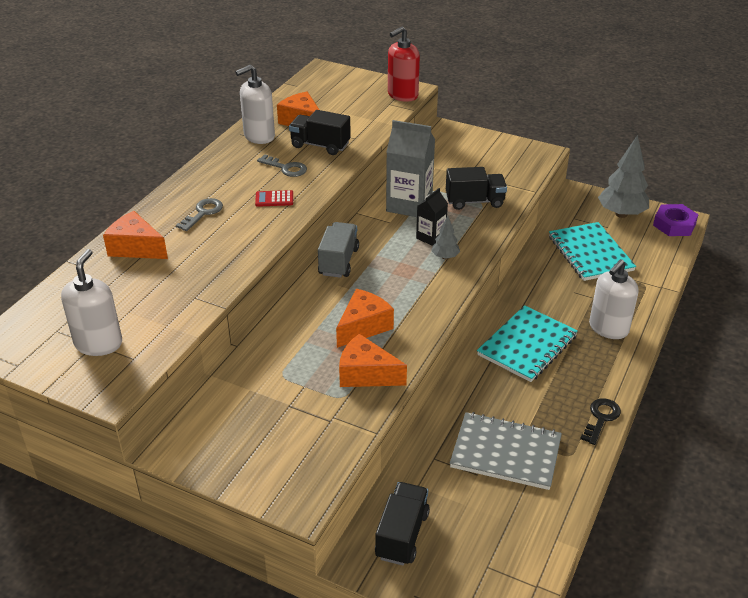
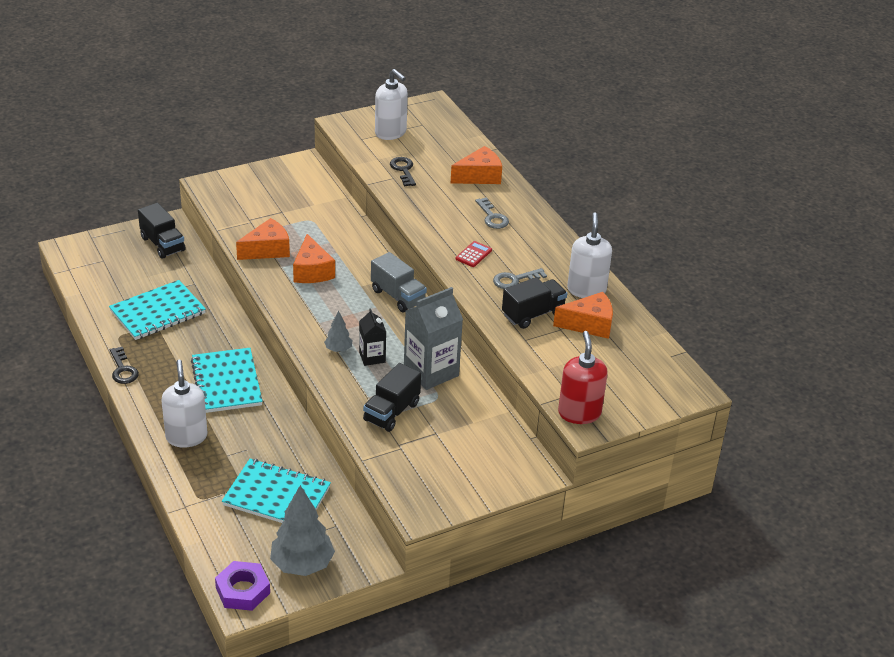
camera: 125 degrees right, 0 degrees up
(173, 297) = (403, 170): none -> black key
(505, 453) = (158, 312): grey notebook -> turquoise notebook

